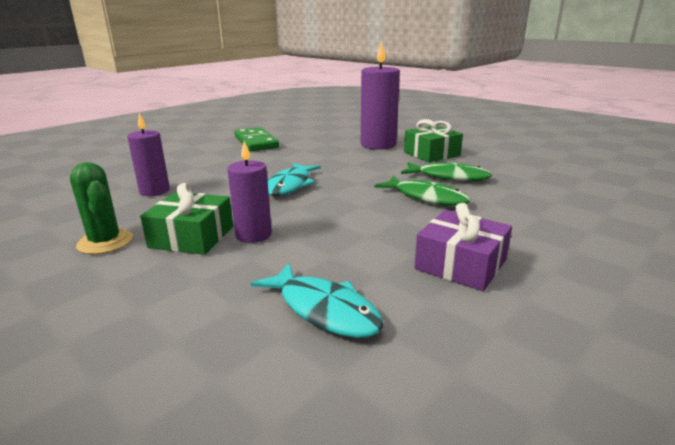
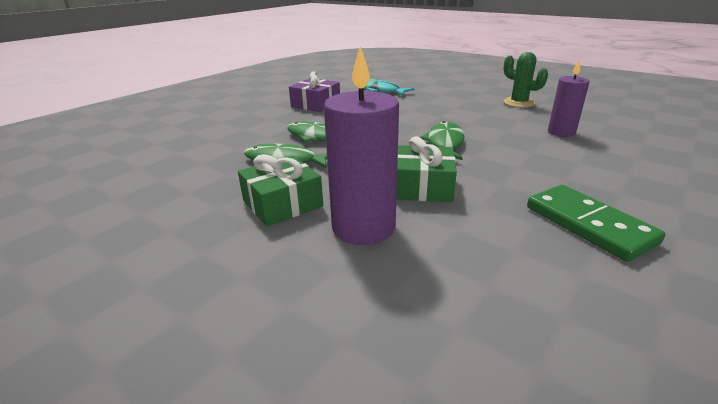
camera: 175 degrees right, 5 degrees up
(192, 237) = (472, 107): green gift -> green gift (422, 186)
(253, 235) = (436, 110): purple candle -> none
(290, 185) = (444, 143): turquoise fish -> green fish

